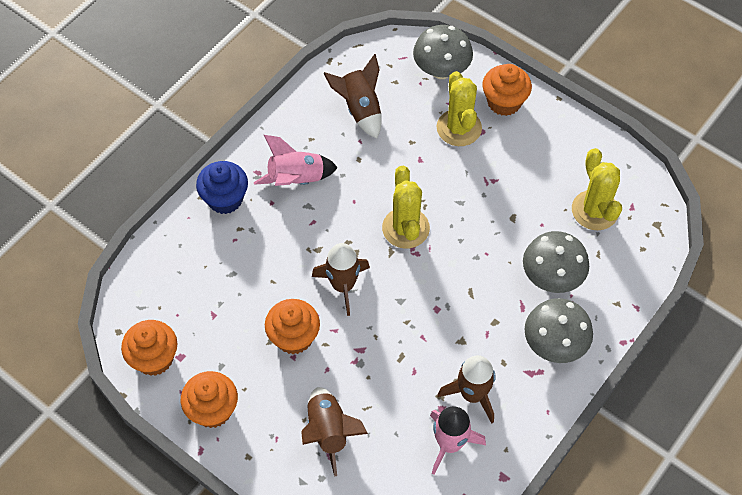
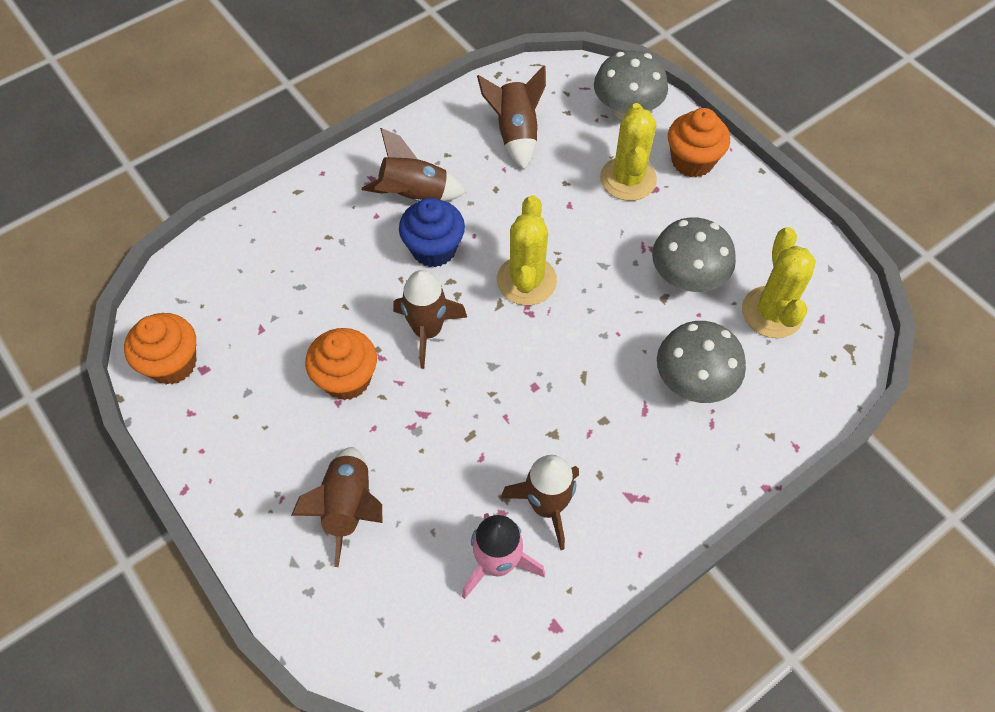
camera: 15 degrees right, 0 degrees up
(213, 410) = (217, 443): orange cupcake -> none
(225, 199) = (323, 200): blue cupcake -> blue cupcake (434, 249)
(296, 179) = (414, 196): pink rocket -> brown rocket
(554, 344) = (673, 468): grey mushroom -> grey mushroom (686, 278)

